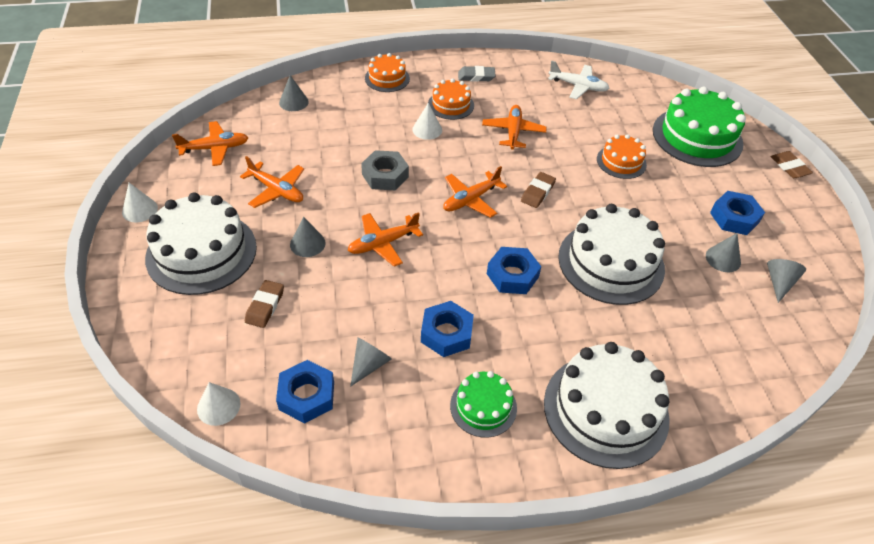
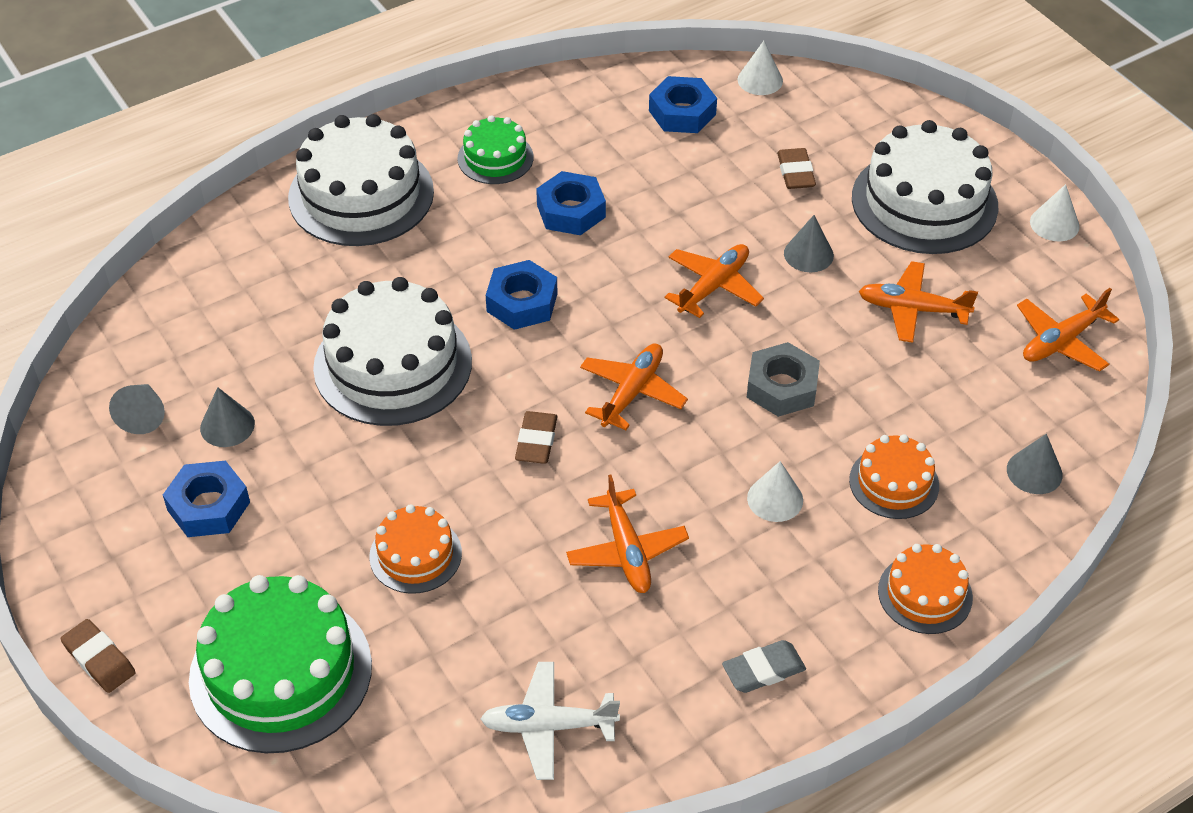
camera: 160 degrees right, 0 degrees up
(369, 364) = (638, 156): grey cone -> none
(451, 105) = (768, 573): orange cake -> orange cake (894, 483)

